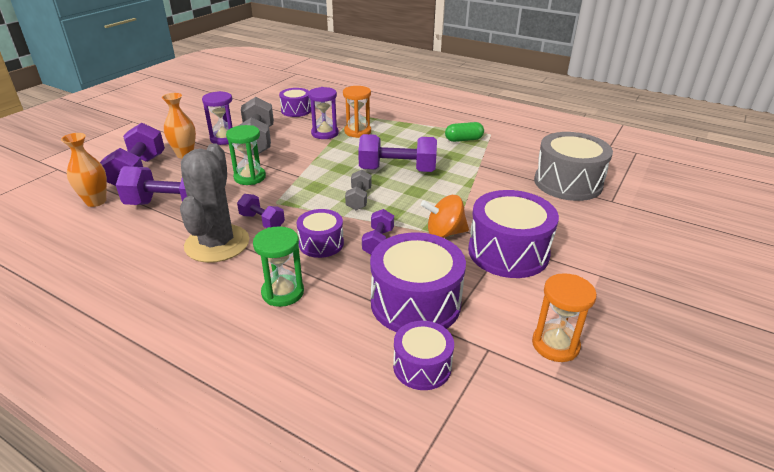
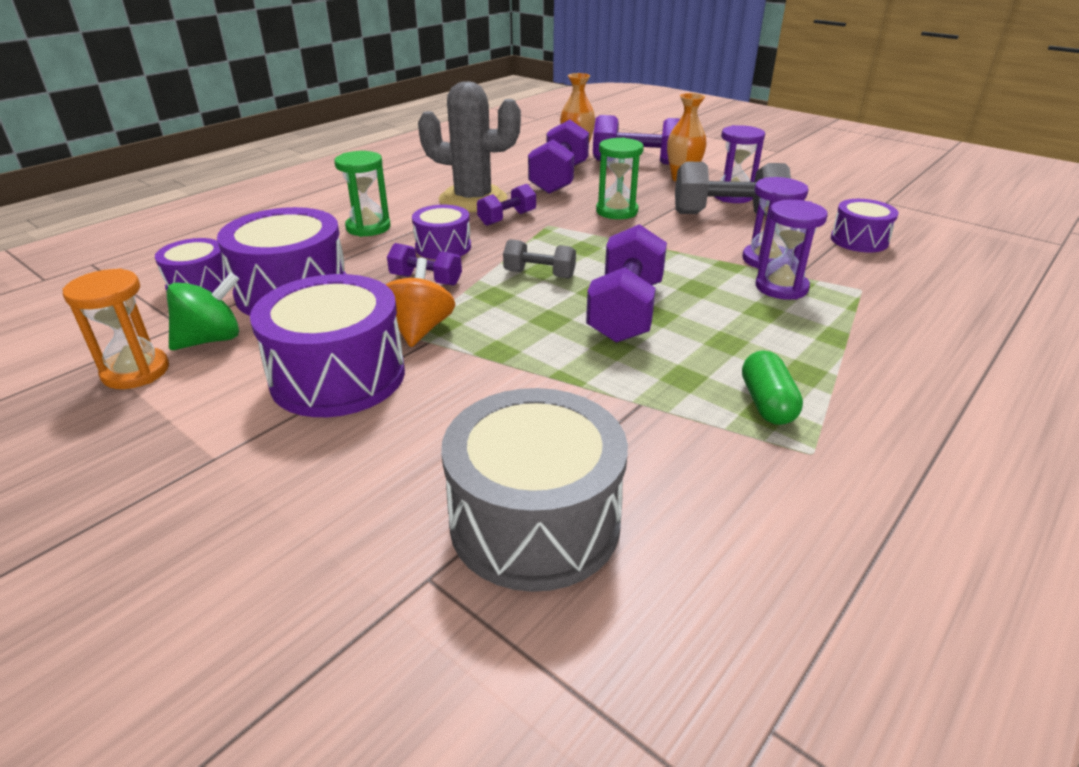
camera: 100 degrees right, 0 degrees up
(357, 132) = (781, 287): orange hourglass -> purple hourglass
(499, 322) = (211, 339): none -> green spinning top

